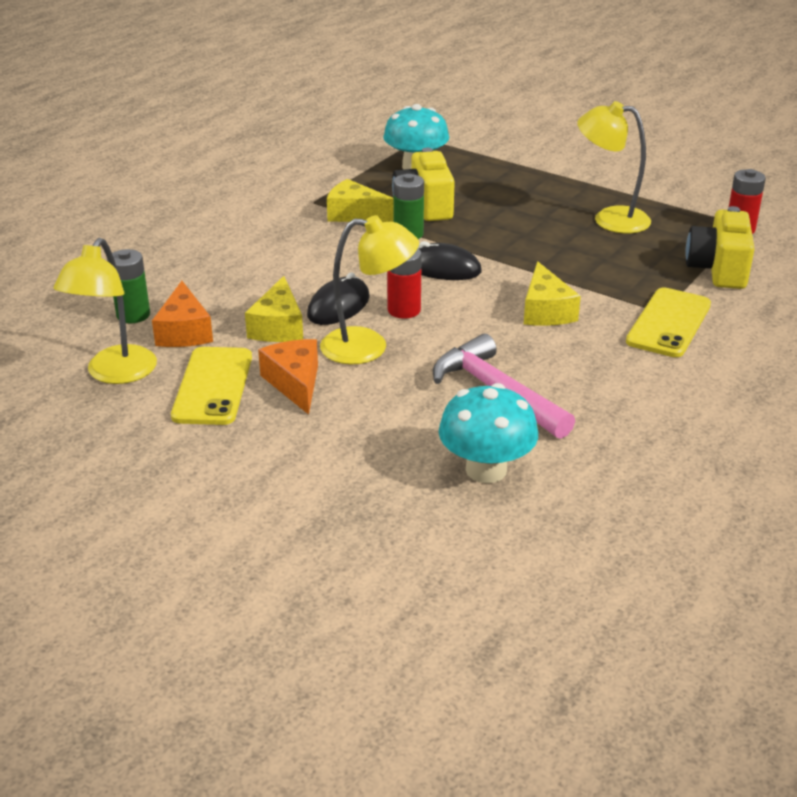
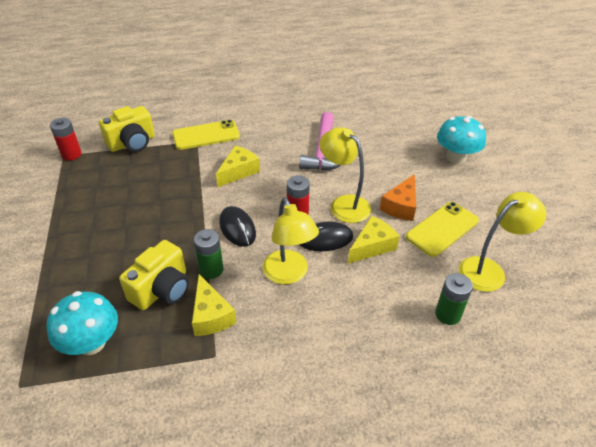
camera: 135 degrees left, 10 degrees up
(184, 331) = (427, 278): orange cheese -> none
(486, 470) = (371, 128): turquoise mushroom -> turquoise mushroom (456, 157)
(610, 219) = (101, 202): yellow lamp -> yellow lamp (289, 274)

